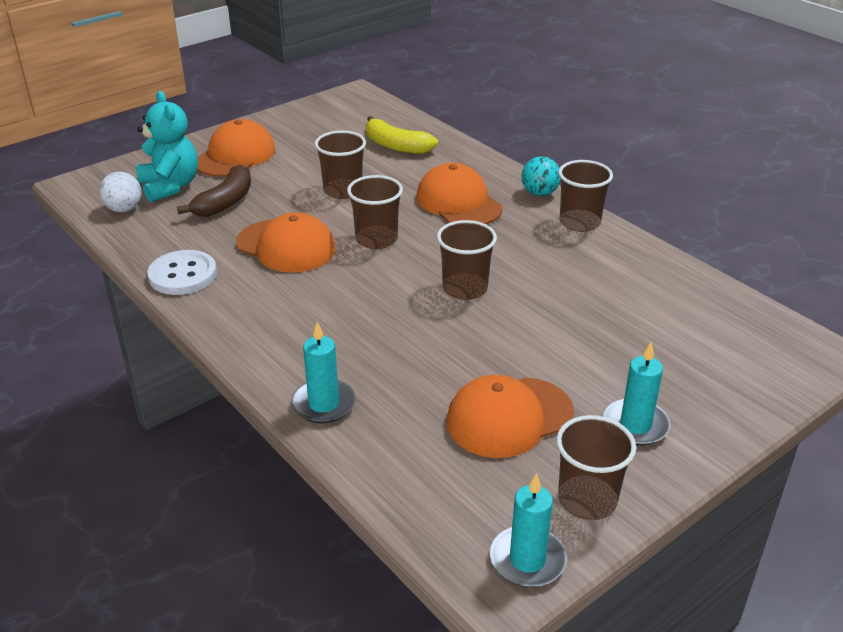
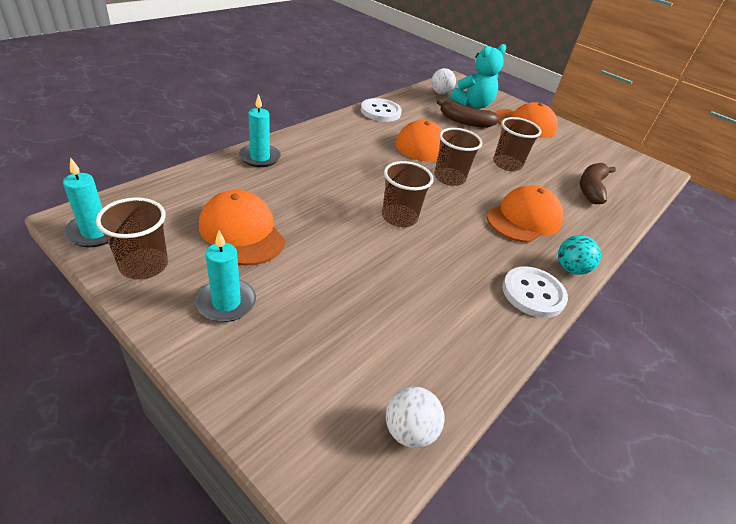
camera: 75 degrees right, 5 degrees up
(396, 146) = (591, 189): yellow banana -> brown banana
(579, 222) = (533, 293): brown cup -> white button
(755, 316) = (409, 431): none -> white ball

